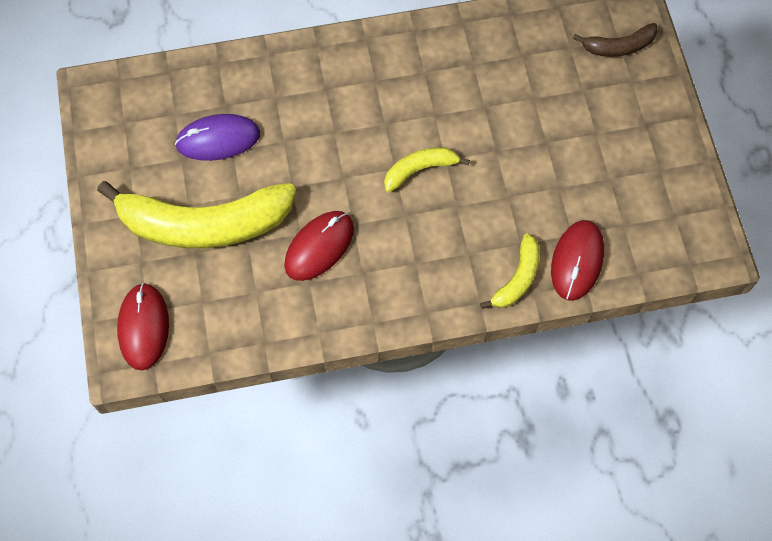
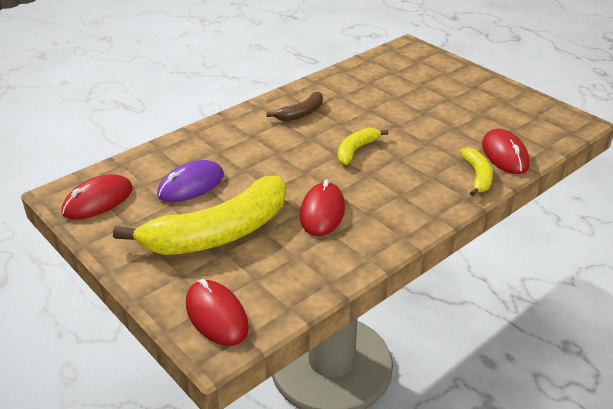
camera: 30 degrees left, 30 degrees down
(120, 118) = (98, 201): none -> red mouse
(618, 46) = (422, 63): brown banana -> brown banana (301, 113)

